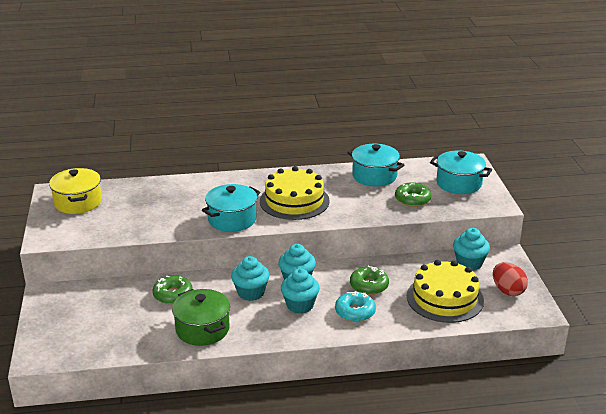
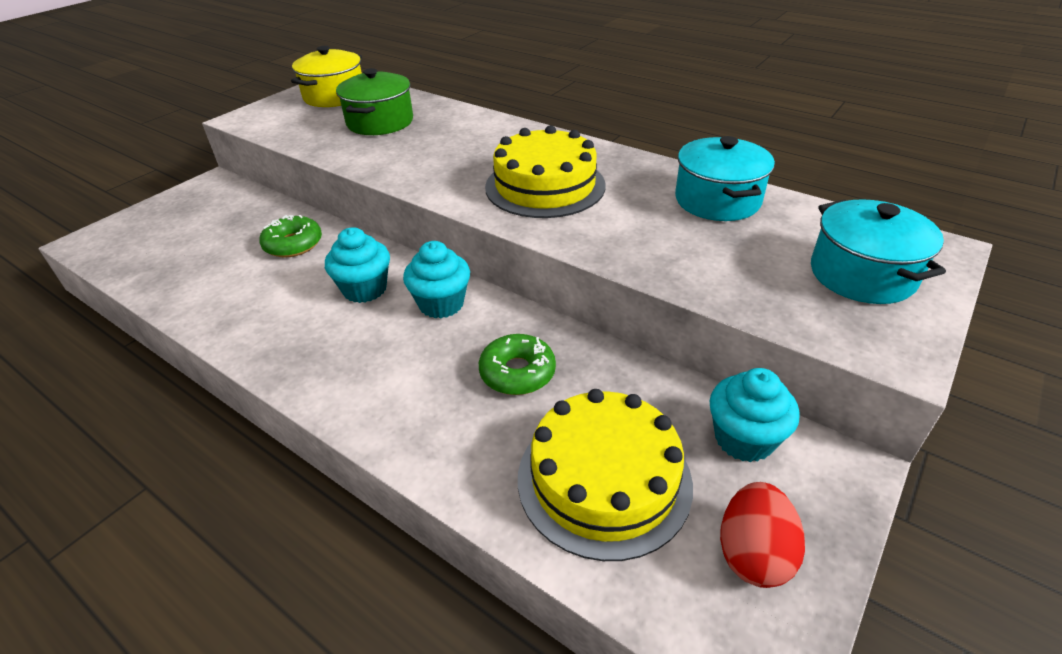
camera: 45 degrees right, 10 degrees up
(202, 329) = (243, 304): green pot -> green pot (380, 122)
(232, 219) = (433, 175): turquoise pot -> none
(300, 305) = (386, 343): turquoise cupcake -> none
(355, 312) = (434, 403): turquoise donut -> none
(412, 199) = (729, 262): green donut -> none

